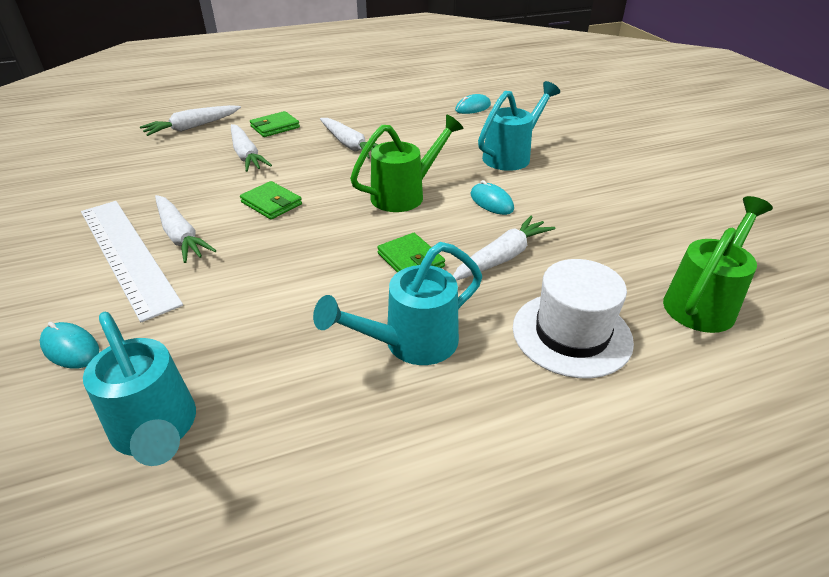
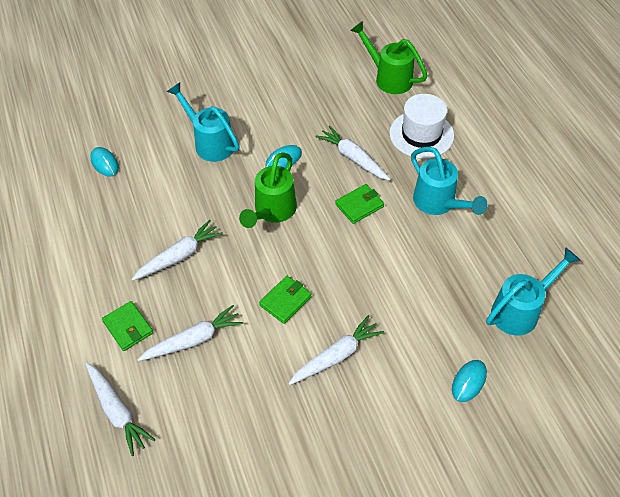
camera: 90 degrees left, 15 degrees up
(127, 254) = (364, 386): white ruler -> none
(405, 195) = (272, 211): green watering can -> green watering can turned 120 degrees counterclockwise

